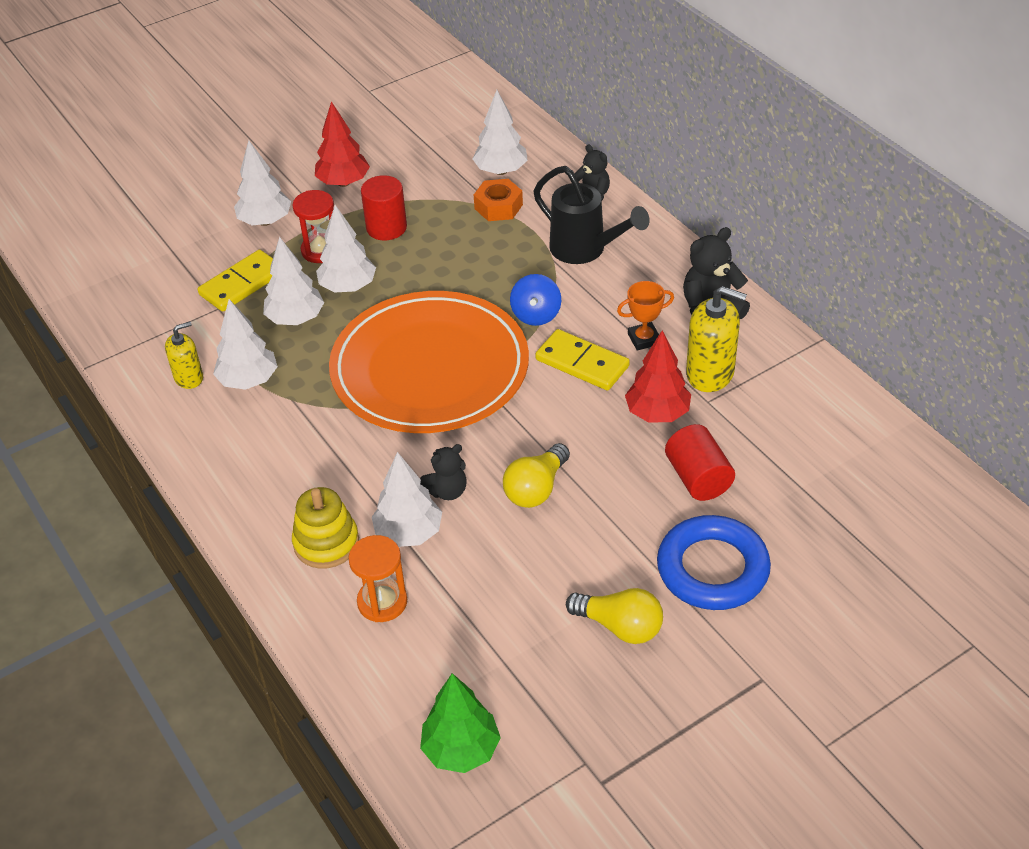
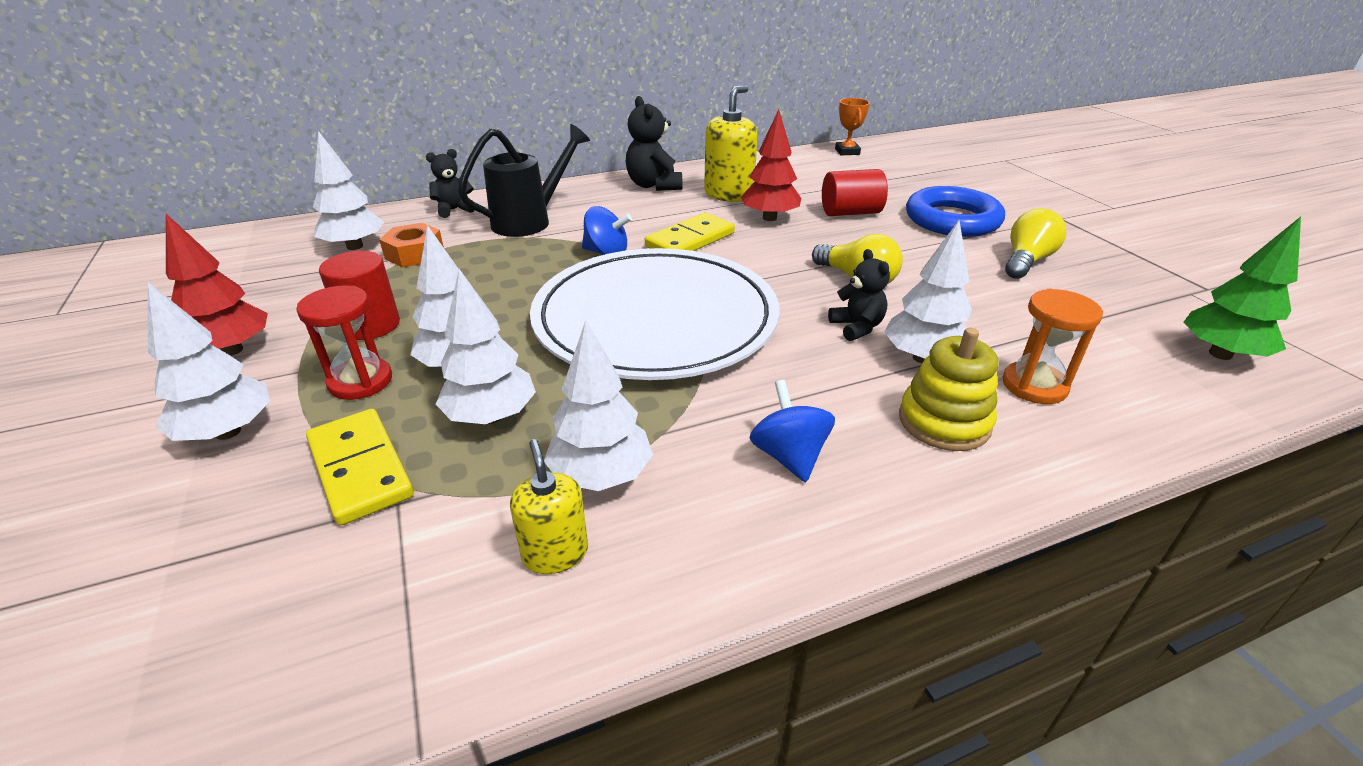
camera: 80 degrees left, 10 degrees down
(277, 462) = (789, 456): none -> blue spinning top
(430, 368) = (655, 319): orange plate -> white plate
(644, 339) = (672, 212): orange trophy -> orange trophy (847, 152)

